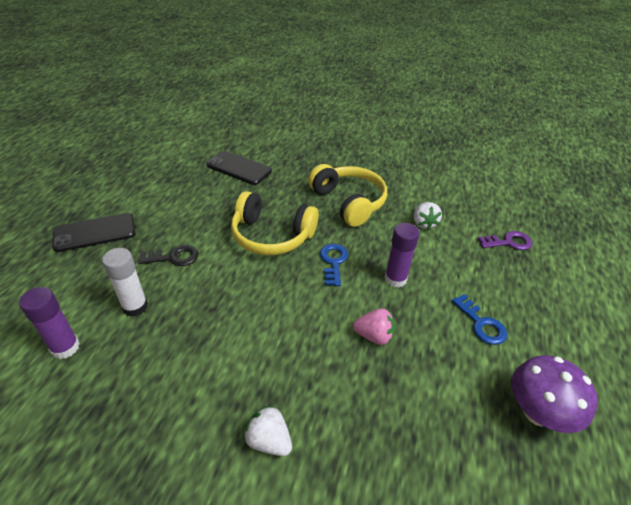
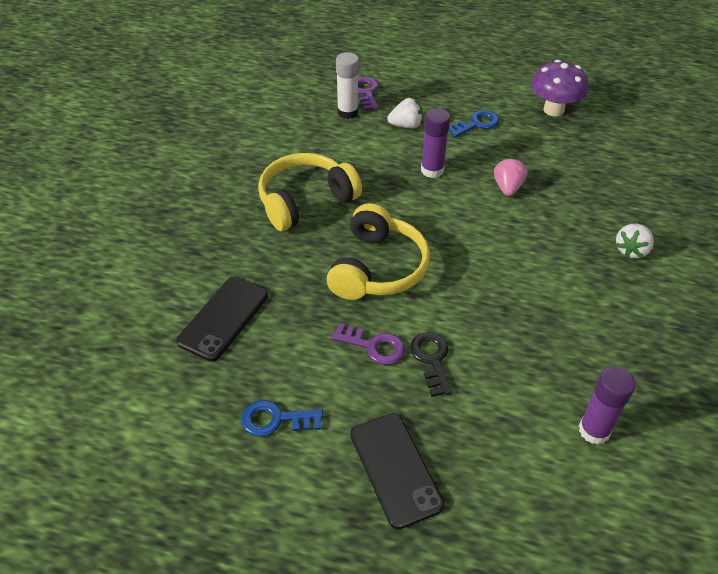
camera: 90 degrees left, 5 degrees up
(135, 307) = (520, 379): white glue stick -> white glue stick (348, 112)
(196, 229) = (373, 346): none -> purple key
(333, 262) = (415, 214): blue key -> blue key (276, 420)
(424, 223) = (342, 144): white strawberry -> white strawberry (406, 125)

